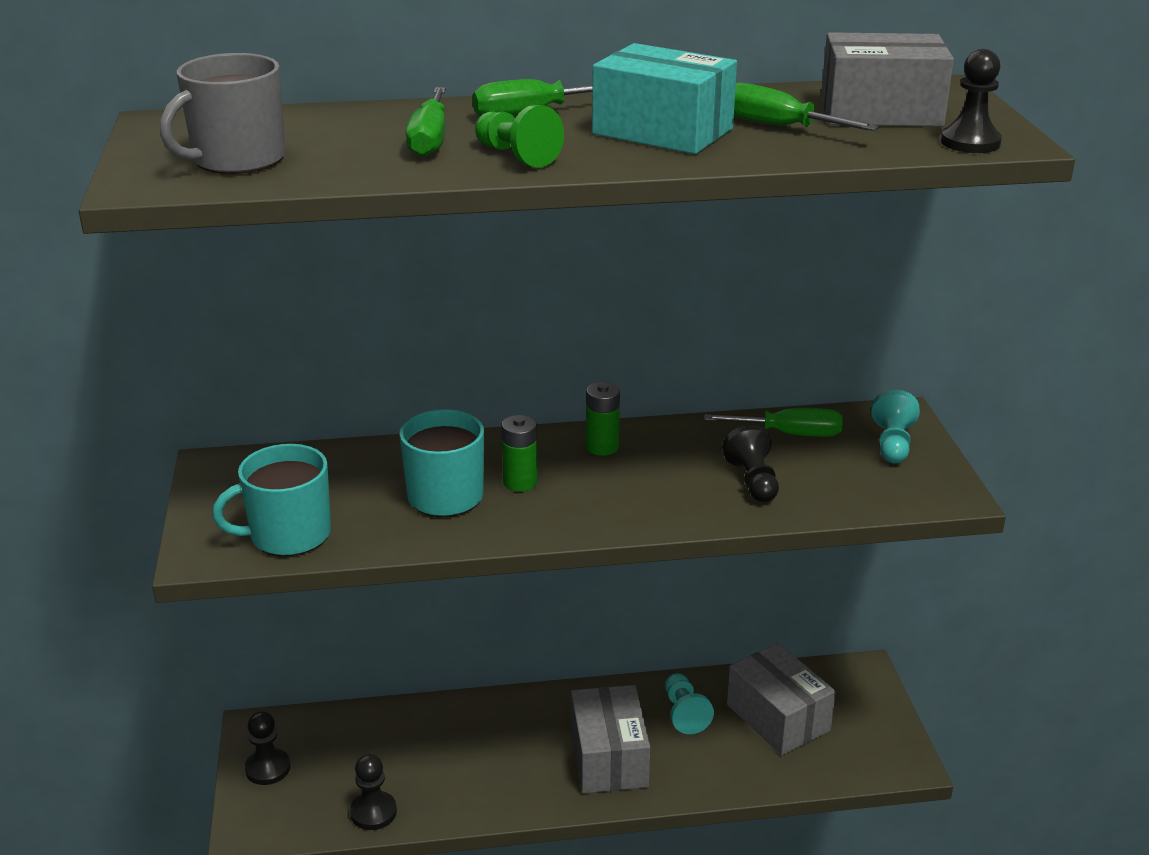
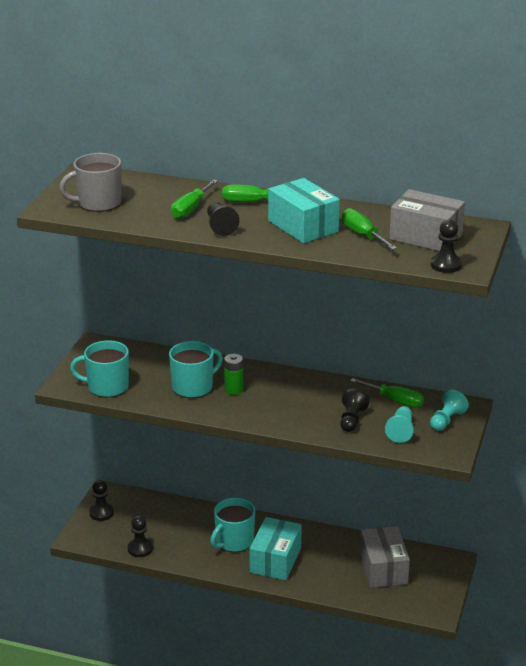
camera: 25 degrees right, 0 degrees up
(516, 156) = (220, 226): green pawn -> black pawn
(522, 747) = (234, 541): none -> turquoise mug
(602, 447) = (289, 382): green battery -> none
(608, 758) = (275, 560): grey box -> turquoise box
(684, 713) = (332, 551): turquoise pawn -> turquoise pawn (400, 431)

